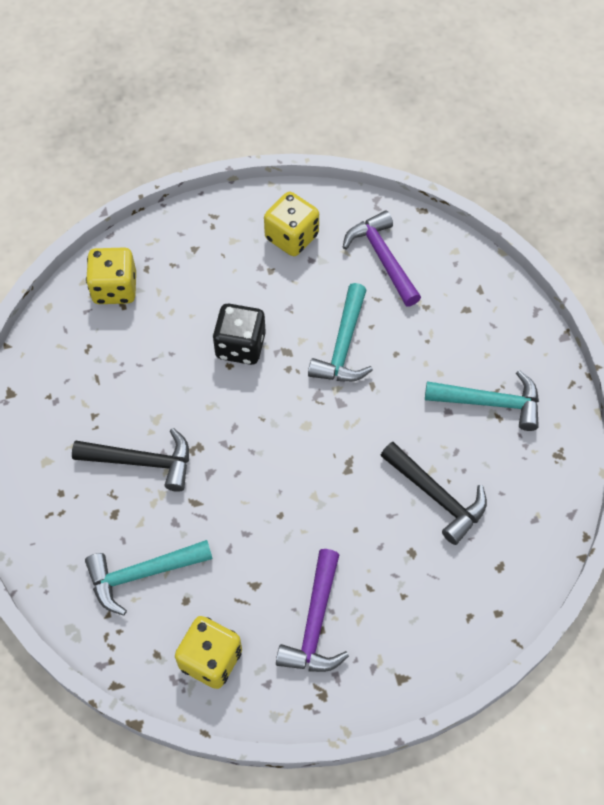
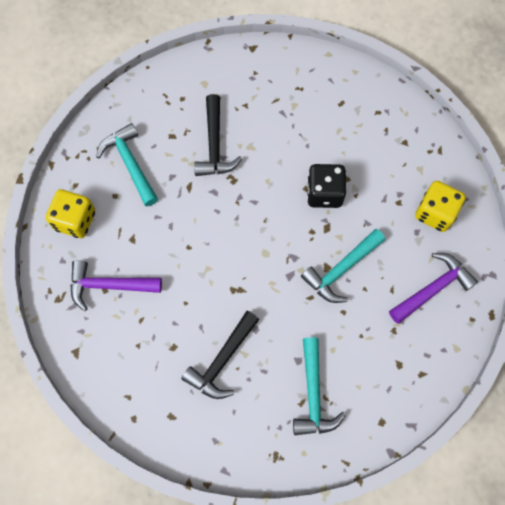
camera: 80 degrees right, 10 degrees up
(115, 288) = (354, 94): yellow dice -> none
(343, 346) = (341, 270): turquoise hammer -> turquoise hammer turned 45 degrees counterclockwise

